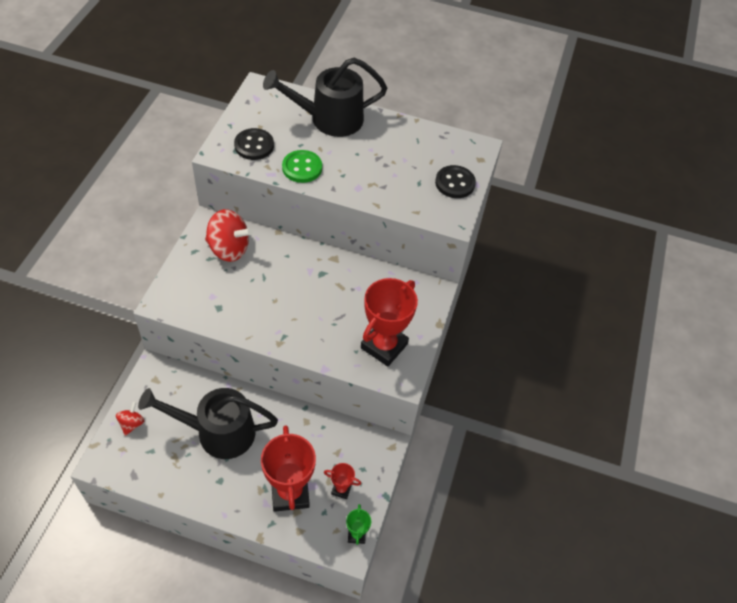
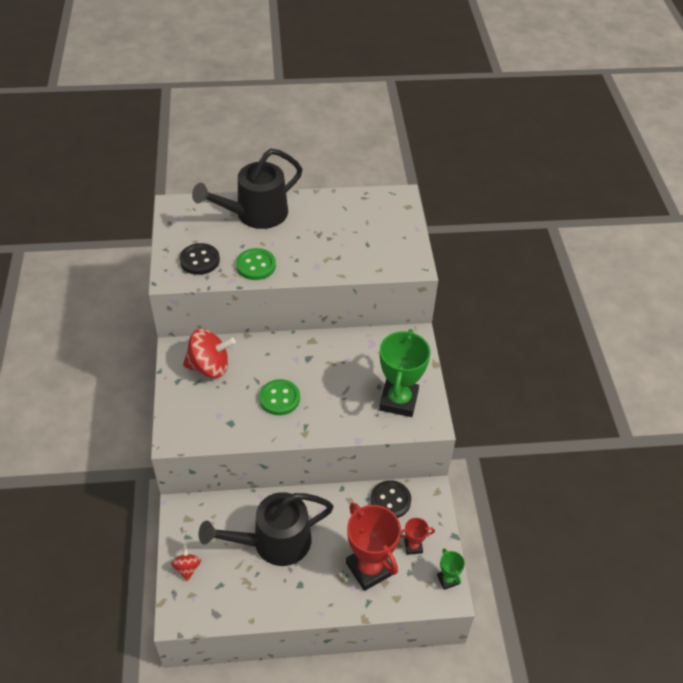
camera: 20 degrees left, 5 degrees down
(275, 301) = (279, 398): none -> green button
(384, 346) = (398, 401): red trophy -> green trophy
(455, 183) = (398, 234): black button -> black button (390, 500)

